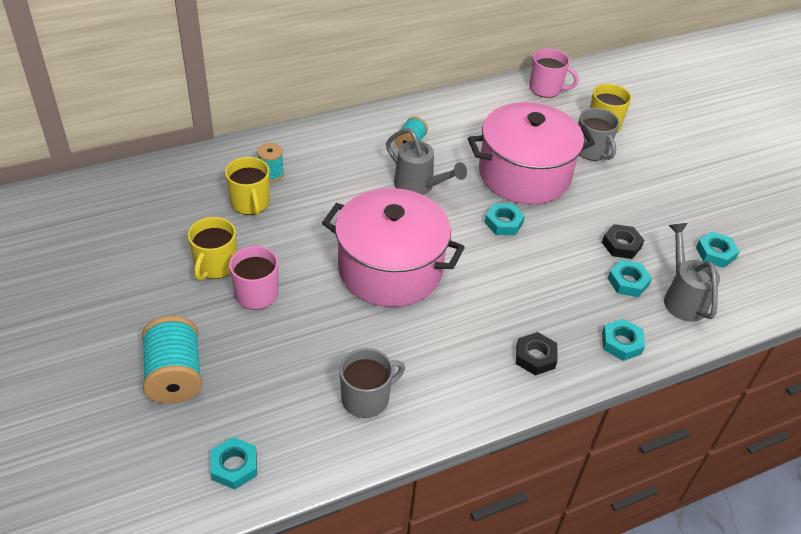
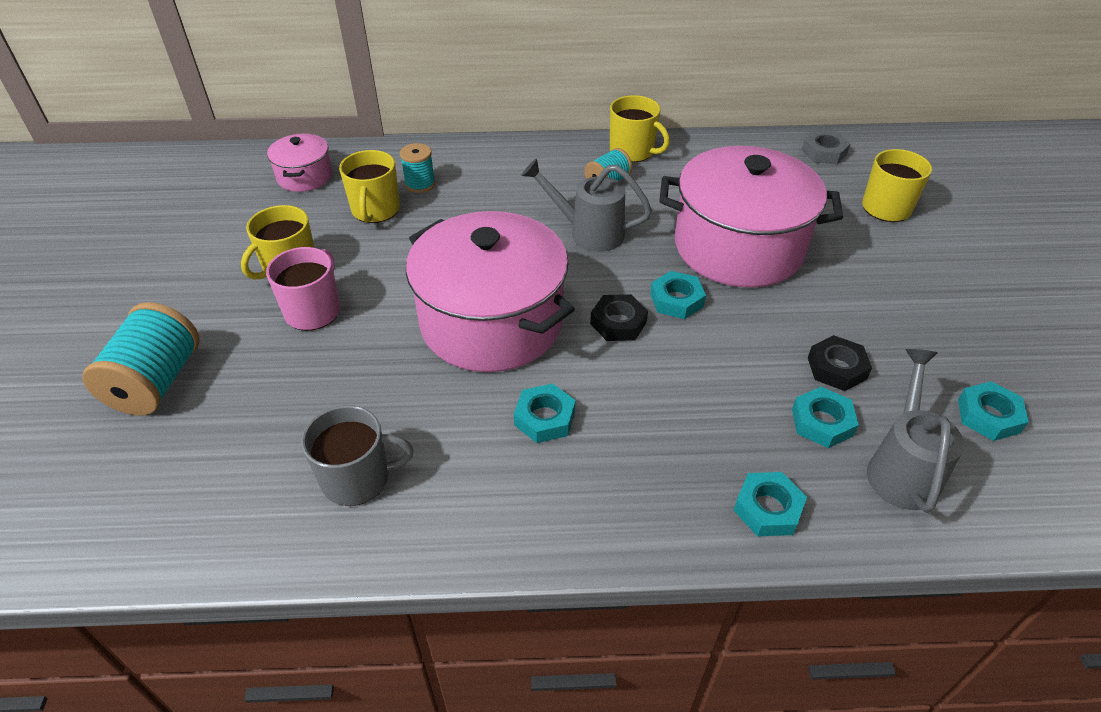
camera: 25 degrees right, 0 degrees up
(173, 187) = (305, 176): none -> pink pot
(234, 466) = (140, 516): turquoise nut -> turquoise nut (544, 418)
(415, 114) = (632, 151): none -> yellow mug
(419, 186) = (588, 233): grey watering can -> grey watering can turned 135 degrees clockwise
(535, 357) = (623, 491): black nut -> black nut (618, 323)
(546, 89) = (824, 152): pink mug -> grey nut
(591, 150) = (852, 236): grey mug -> none

